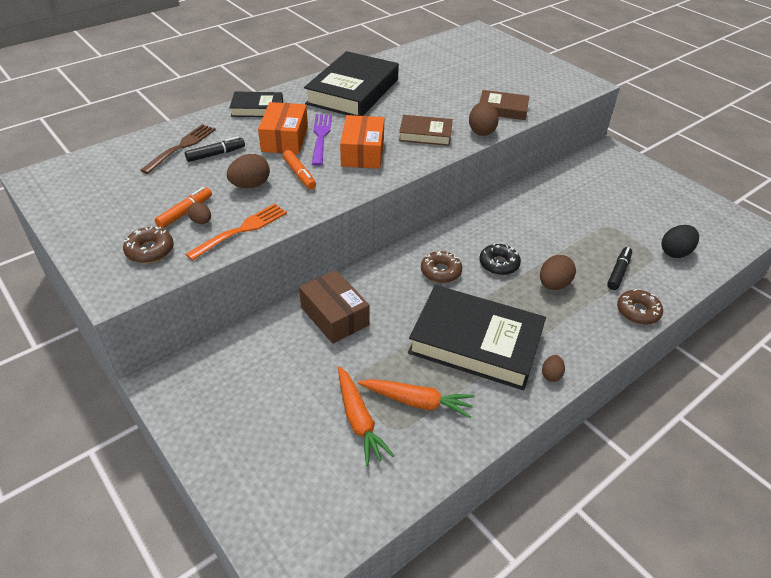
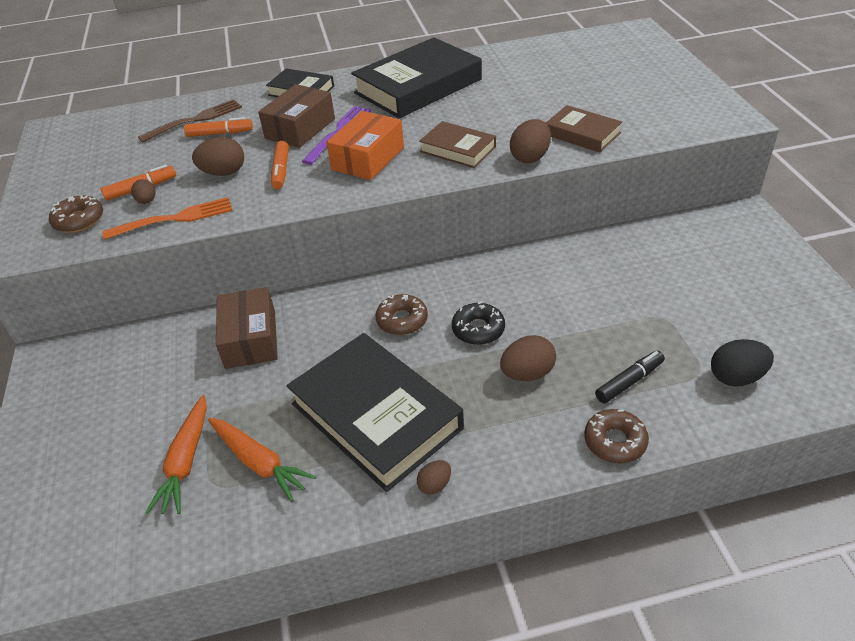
camera: 30 degrees right, 0 degrees up
(216, 154) = (219, 133): black marker -> orange marker
(284, 139) = (300, 128): orange box -> brown box

